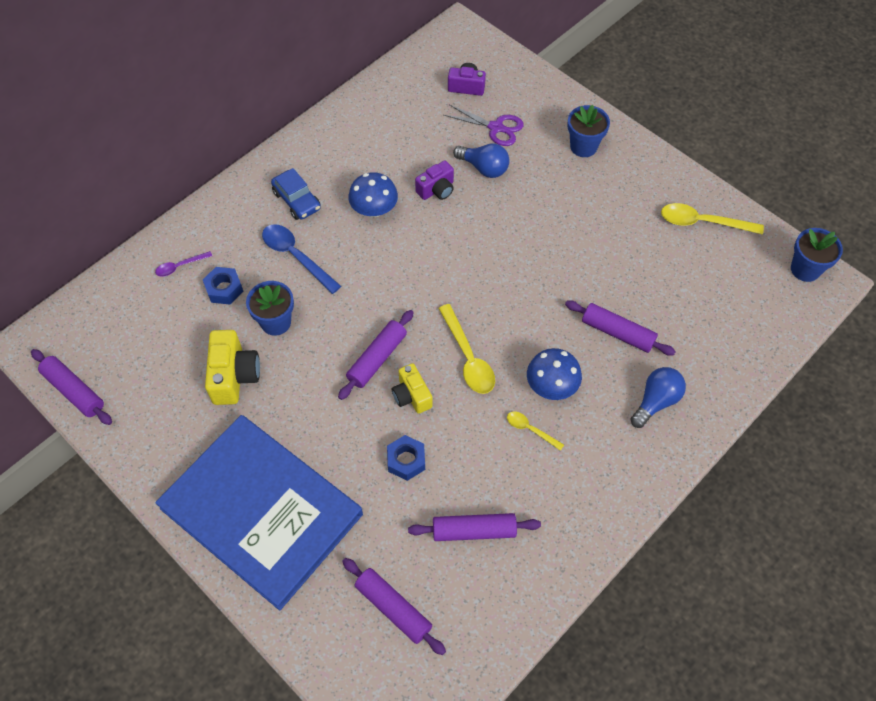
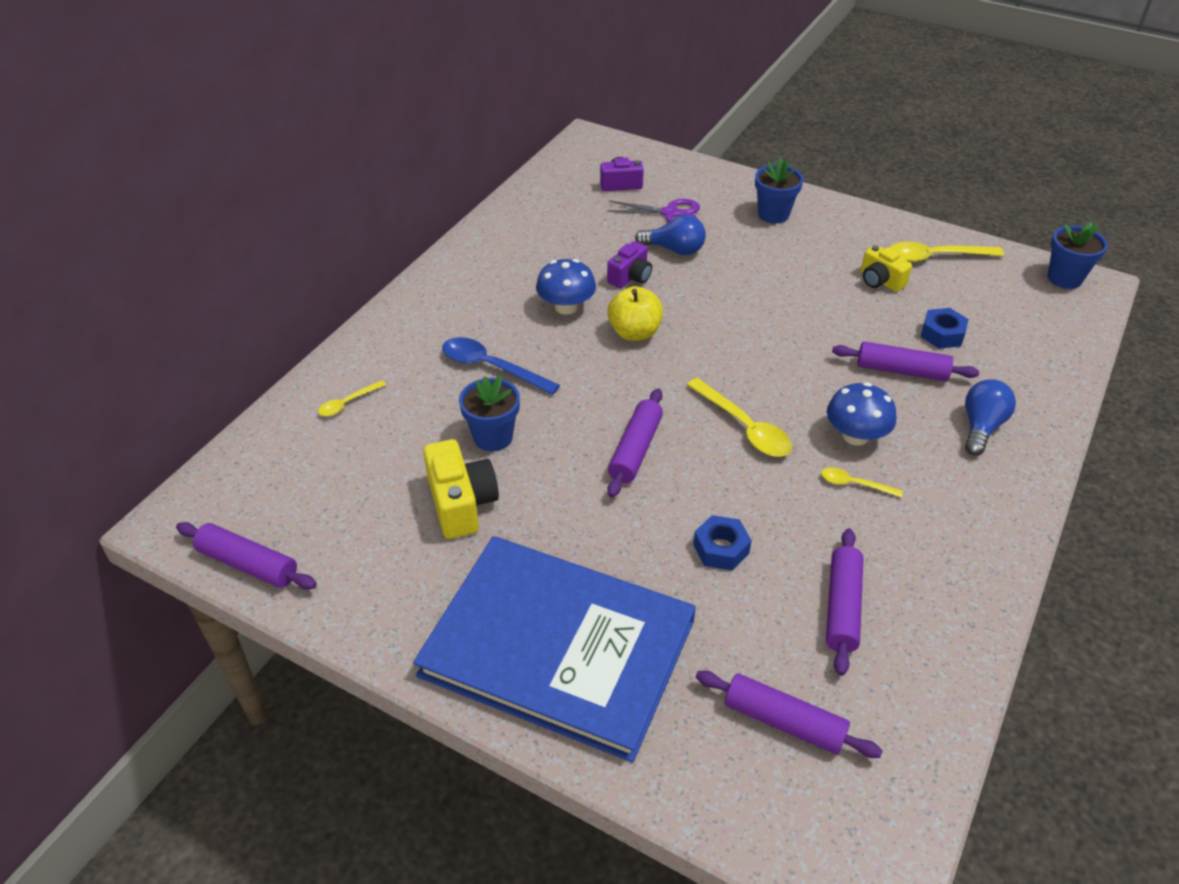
camera: 15 degrees left, 15 degrees down
(180, 266) = (347, 403): purple spoon -> yellow spoon
(224, 289) = (413, 416): blue nut -> blue nut (942, 334)
(297, 200) = (470, 314): blue car -> none
(411, 396) = (695, 479): yellow camera -> yellow camera (880, 281)
(418, 247) = (634, 332): none -> yellow apple
(474, 531) = (842, 607): purple rolling pin -> purple rolling pin turned 60 degrees counterclockwise

